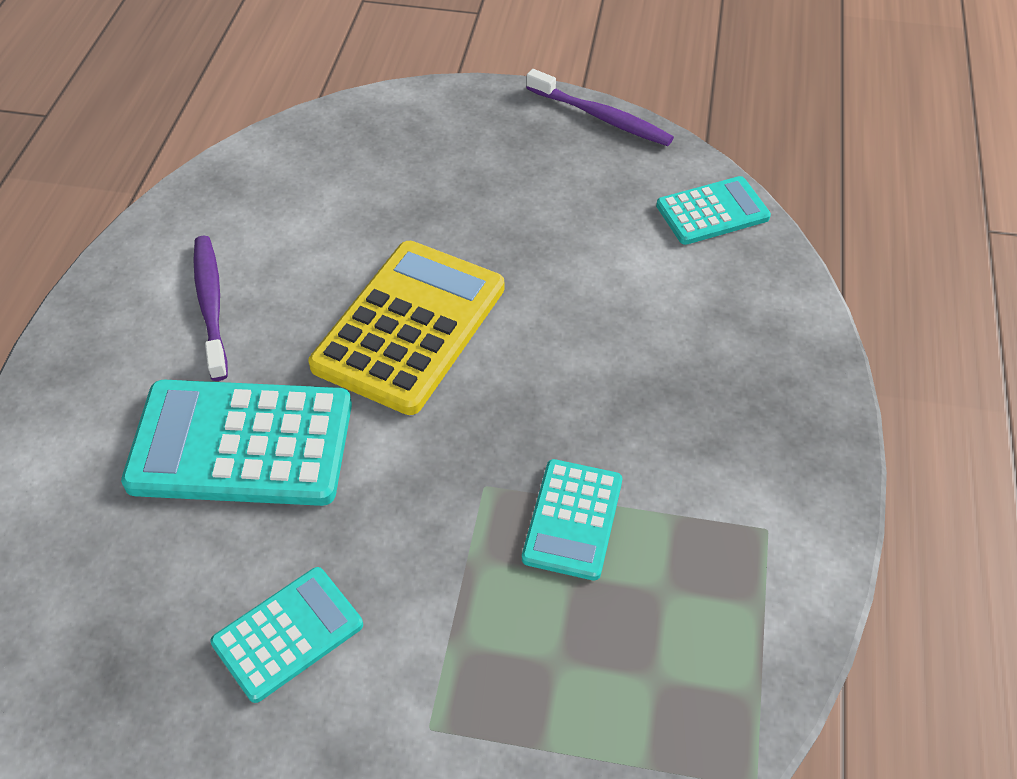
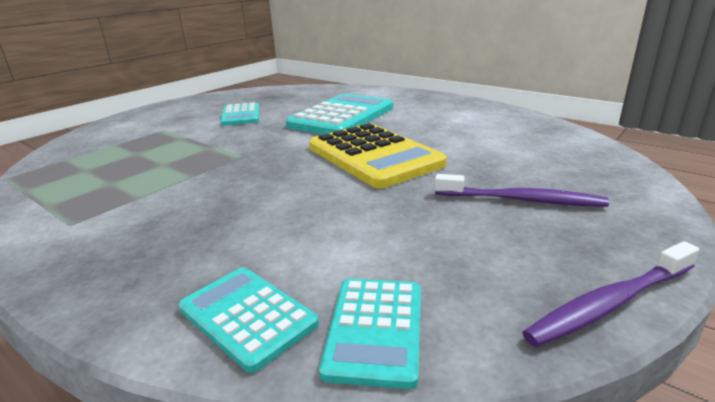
camera: 120 degrees right, 25 degrees down
(211, 305) = (440, 118): purple toothbrush -> purple toothbrush (521, 200)
(572, 519) = (187, 170): turquoise calculator -> turquoise calculator (247, 316)

